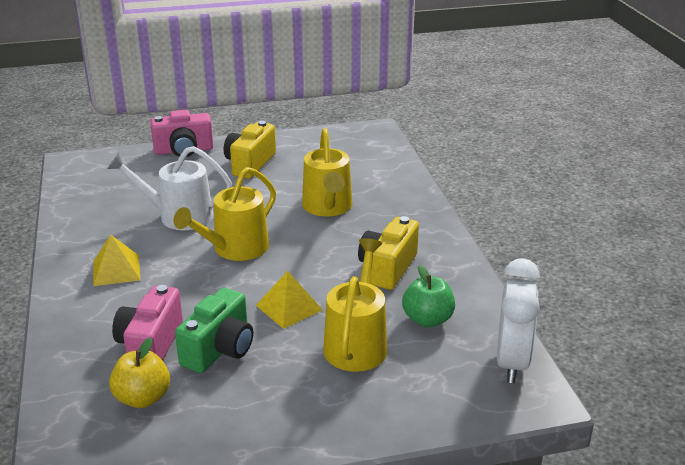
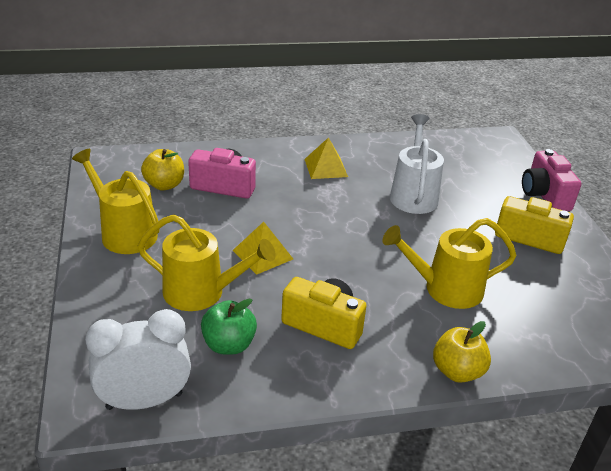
camera: 90 degrees right, 5 degrees up
(219, 349) = (211, 217): green camera -> none
(235, 249) = (359, 226): yellow watering can -> yellow watering can (124, 233)
(425, 208) = (457, 371): none -> yellow apple
(511, 362) = (144, 401): white clock -> white clock turned 150 degrees clockwise

